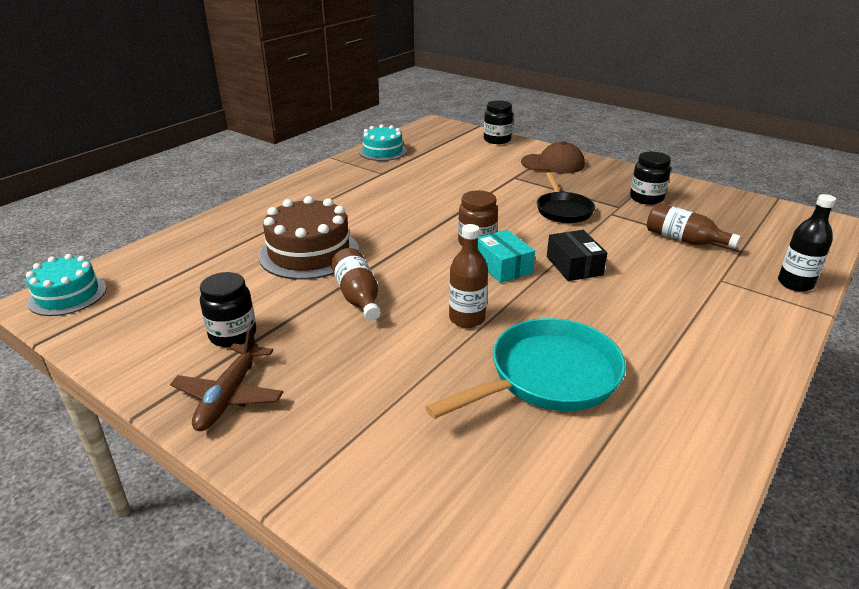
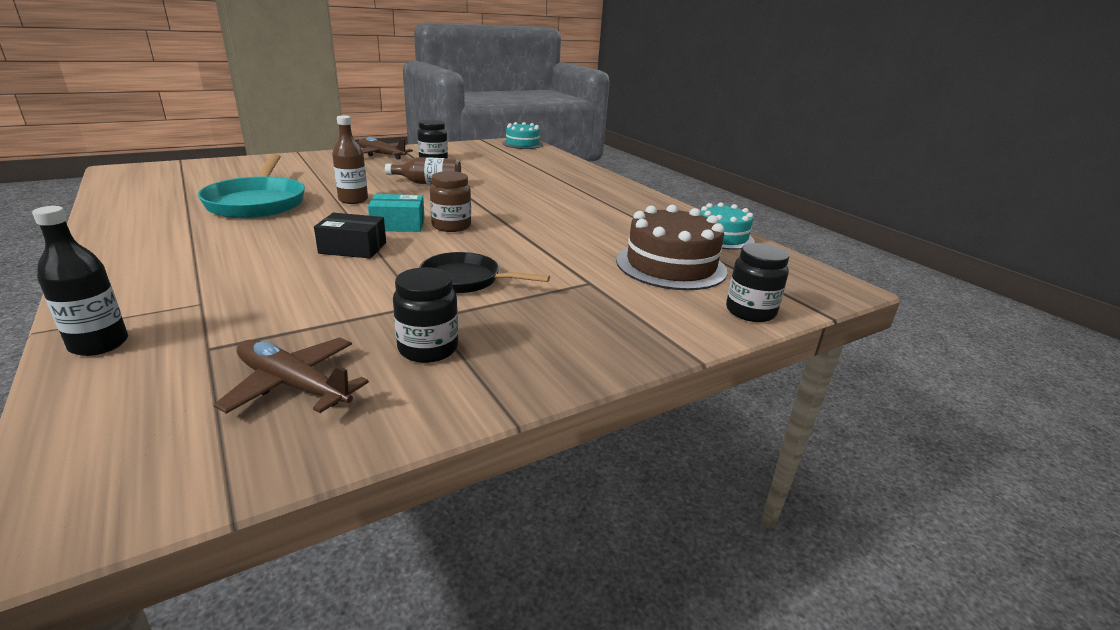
camera: 110 degrees right, 5 degrees down
(309, 253) = (508, 182): brown cake -> brown cake (671, 265)
(553, 164) = (620, 323): brown cap -> none
(683, 240) = (296, 321): brown bottle -> none
(720, 217) = (294, 385): none -> brown plane

